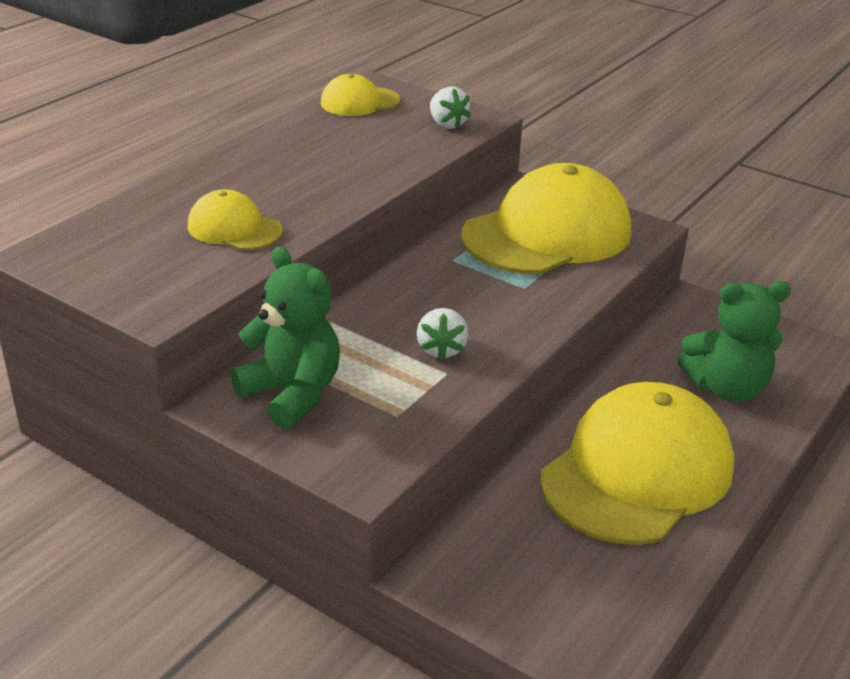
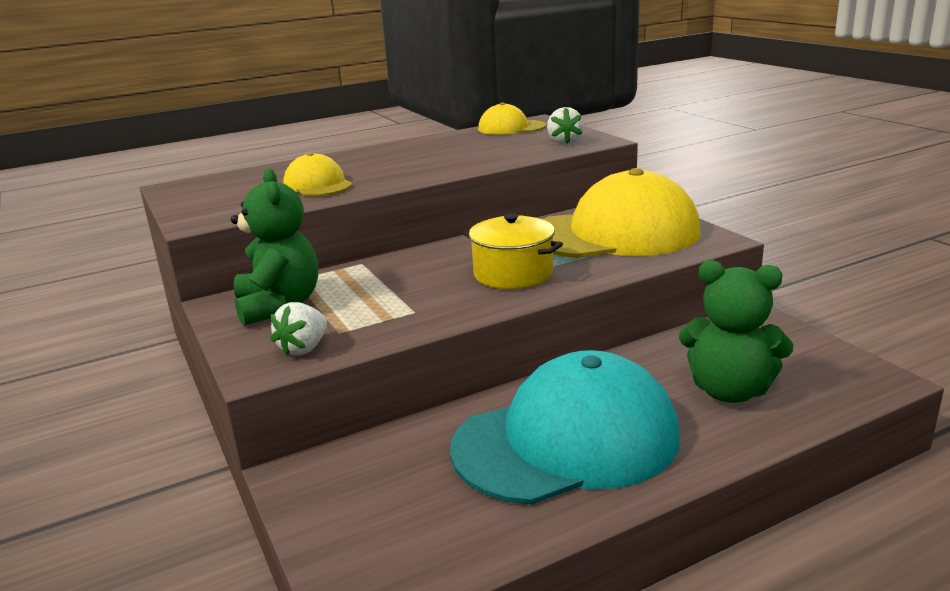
camera: 30 degrees right, 10 degrees down
(441, 349) = (429, 296): white strawberry -> white strawberry (304, 348)
(497, 305) = (513, 274): none -> yellow pot
(637, 472) = (567, 441): yellow cap -> turquoise cap

